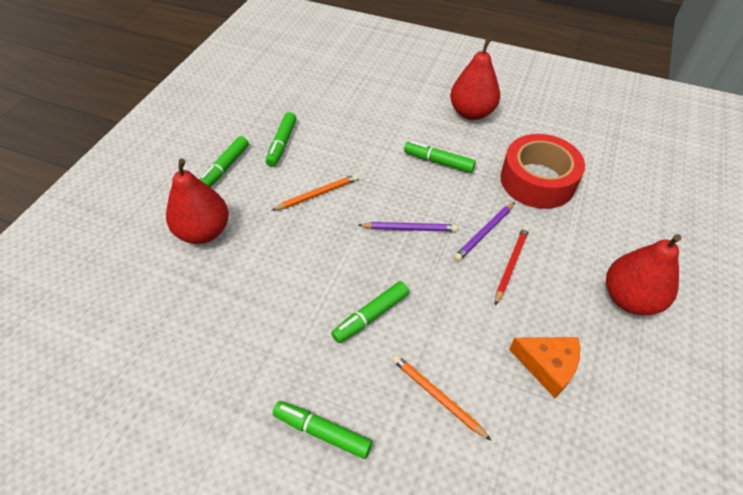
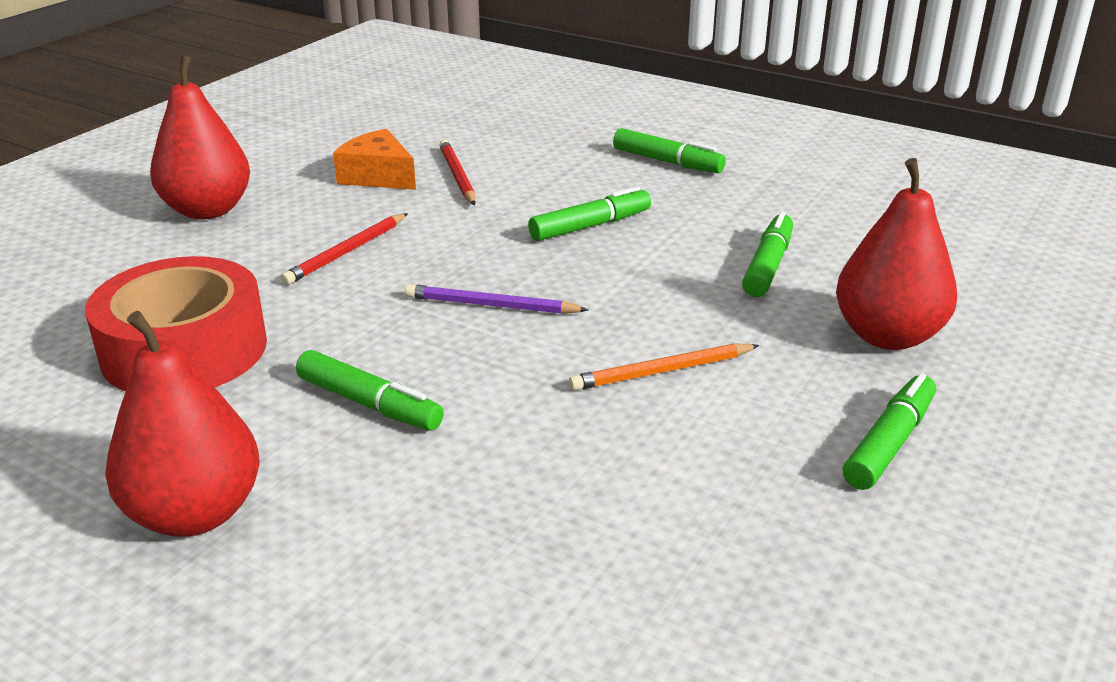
camera: 170 degrees left, 20 degrees down
(282, 144) = (753, 485): green marker -> green marker (768, 265)
(437, 396) = (526, 170): orange pencil -> none
(484, 232) = (359, 289): purple pencil -> none
(487, 375) = (457, 176): none -> red pencil

